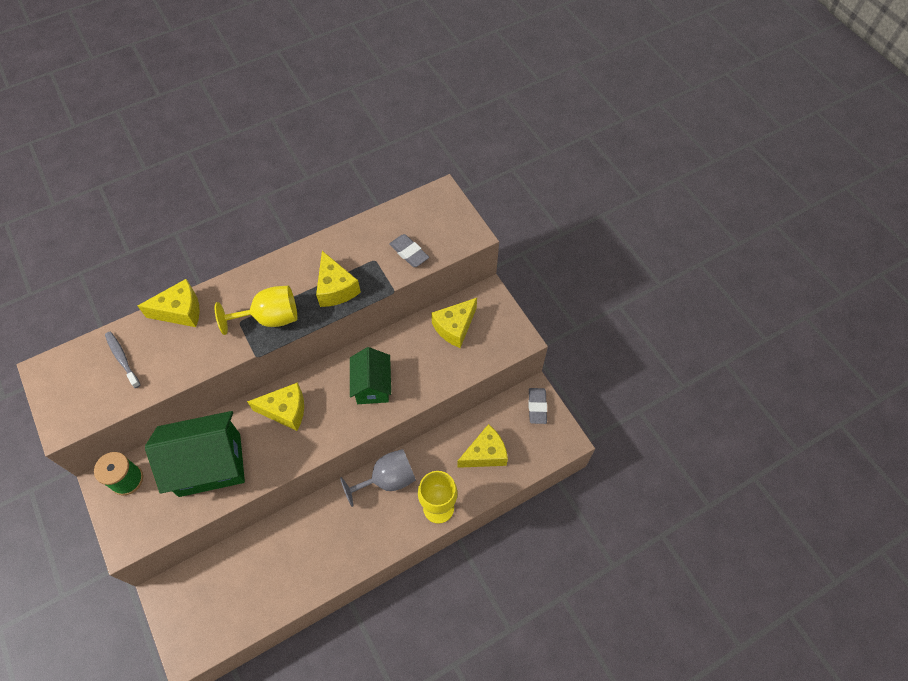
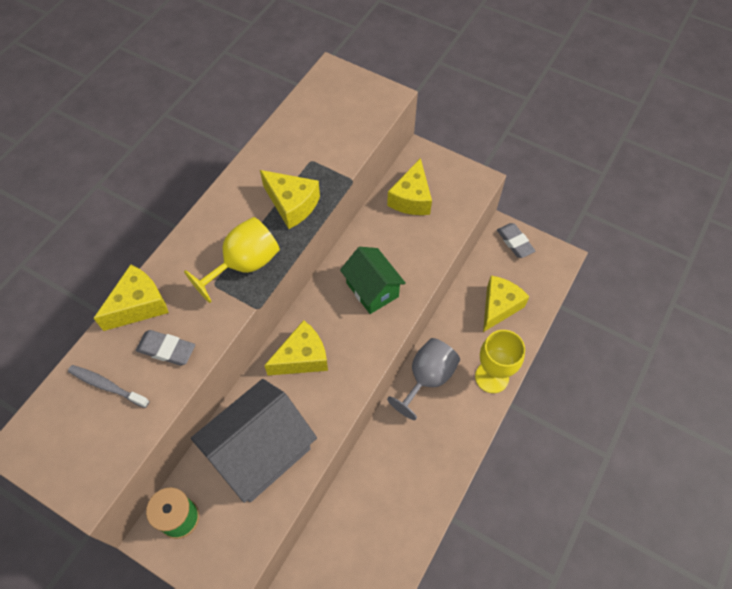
camera: 30 degrees left, 0 degrees up
(210, 464) = (261, 452): green house -> grey house
(409, 253) = (340, 138): grey eraser -> grey eraser (166, 349)

